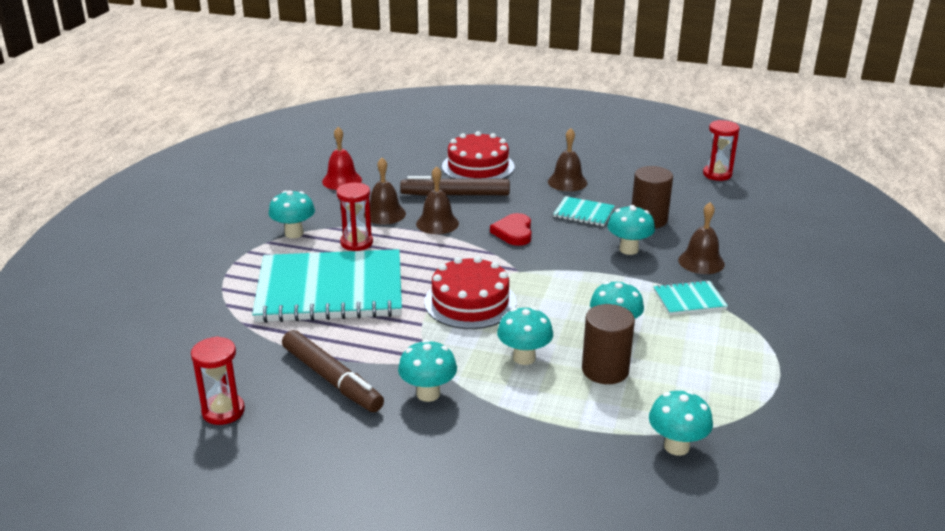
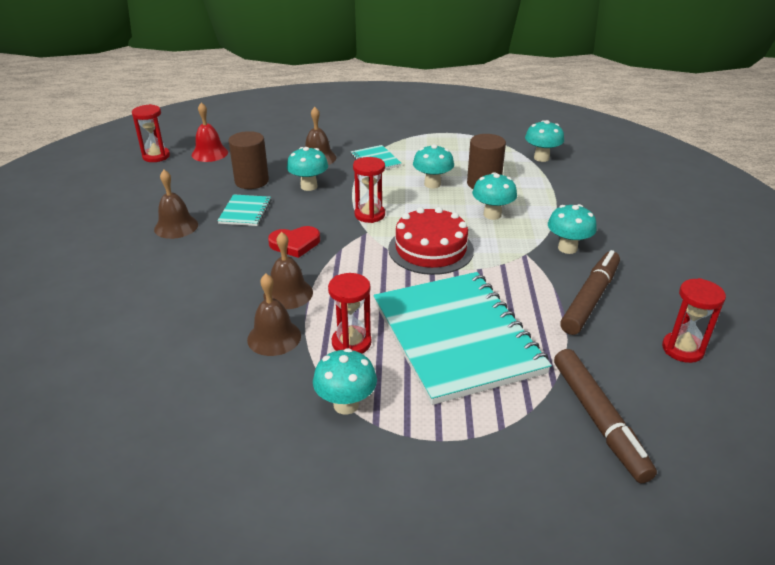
camera: 105 degrees left, 5 degrees up
(342, 180) = (180, 401): red bell -> red bell (210, 153)
(455, 195) = (215, 293): brown marker -> brown marker (598, 420)
(478, 166) = (134, 289): red cake -> none
(553, 277) = (369, 215): none -> red hourglass

